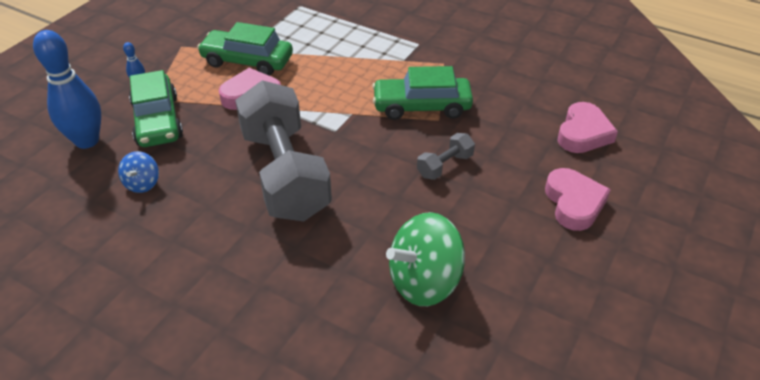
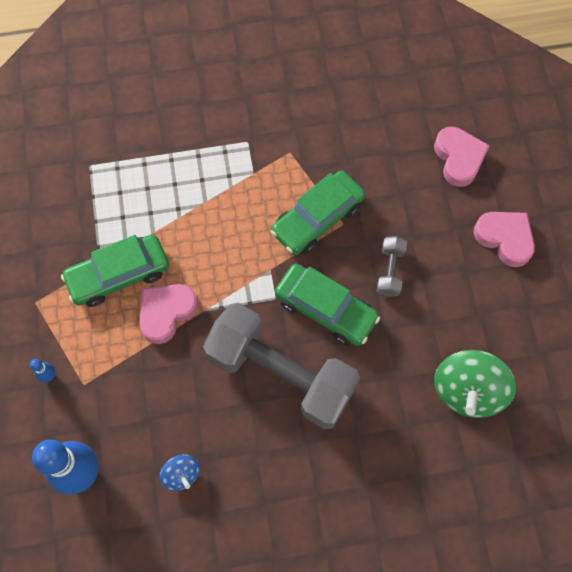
camera: 40 degrees left, 25 degrees up
(157, 121) = (117, 404): green car -> green car (325, 309)

